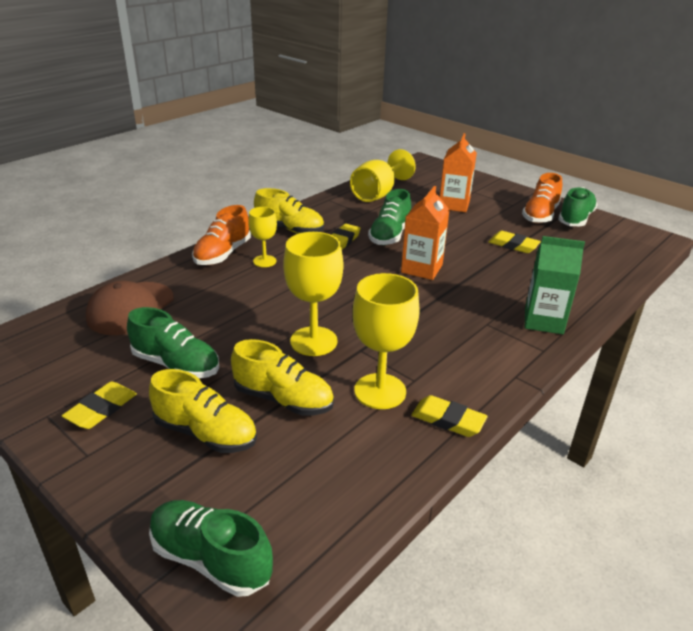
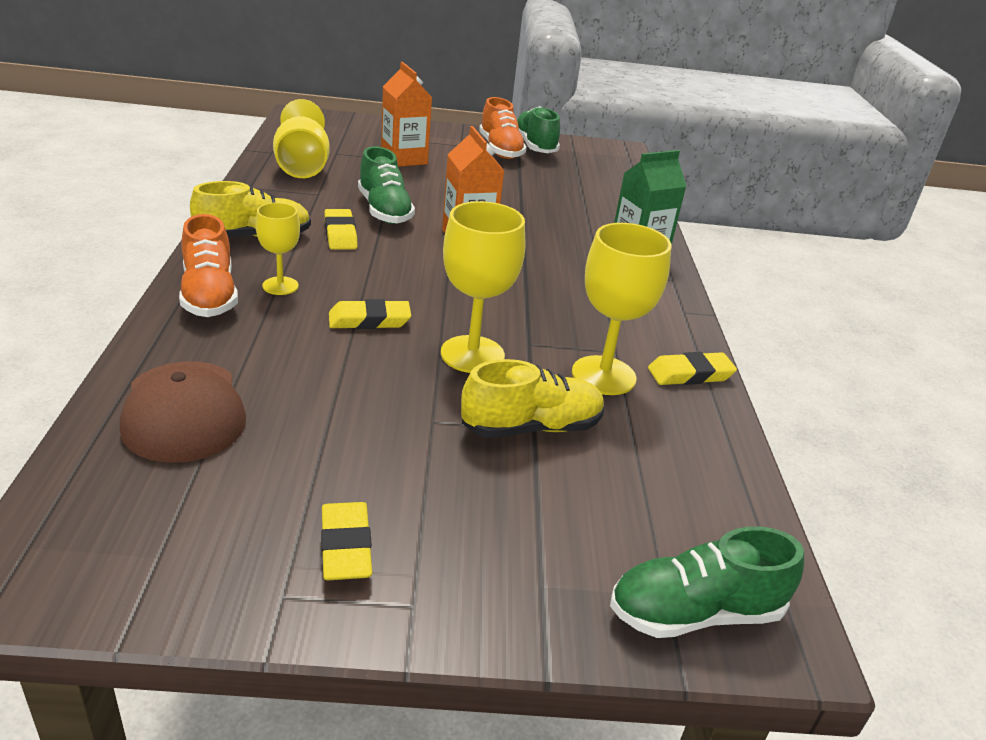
camera: 45 degrees left, 0 degrees up
(176, 365) = (358, 449): green shoe -> none
(205, 433) = (508, 503): yellow shoe -> none
(513, 245) = (518, 187): yellow eraser -> yellow eraser (369, 320)

